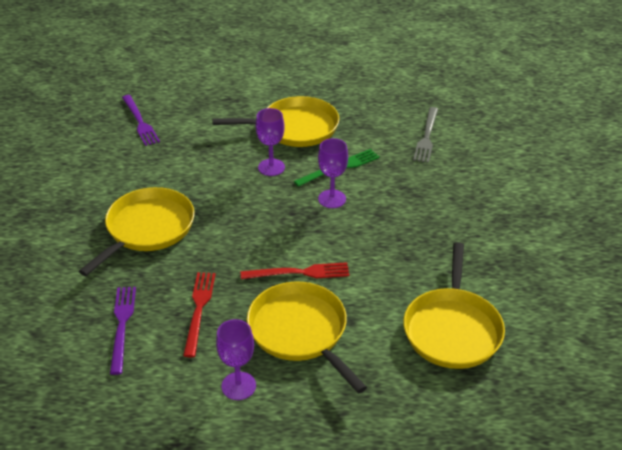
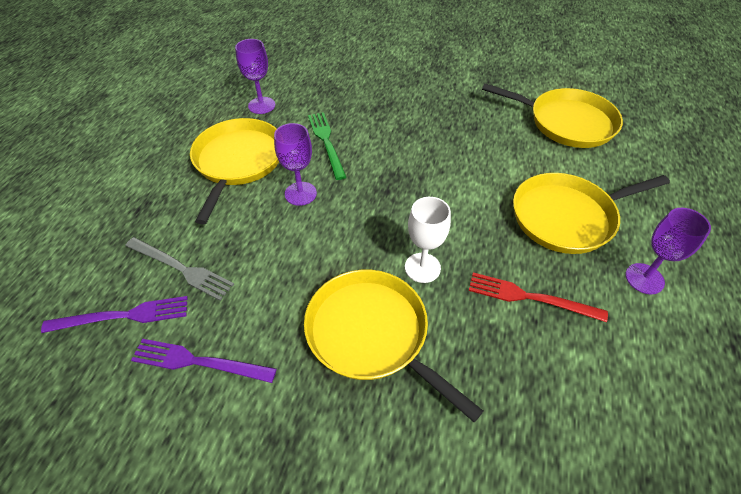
camera: 75 degrees left, 10 degrees up
(122, 325) = (552, 384): purple fork -> purple fork (198, 362)
(213, 245) = (422, 268): none -> white goblet
(299, 273) = (482, 202): red fork -> none
(332, 199) = (375, 157): purple goblet -> purple goblet (261, 105)
(426, 137) = (307, 79): grey fork -> grey fork (181, 269)

